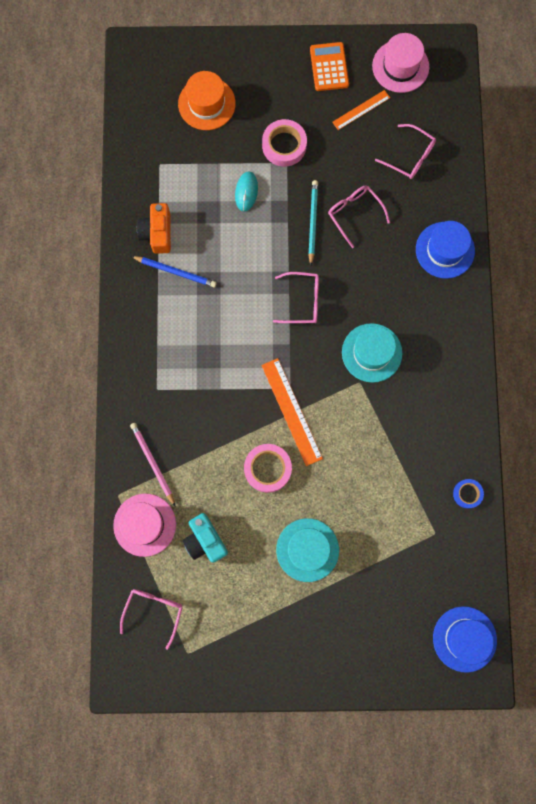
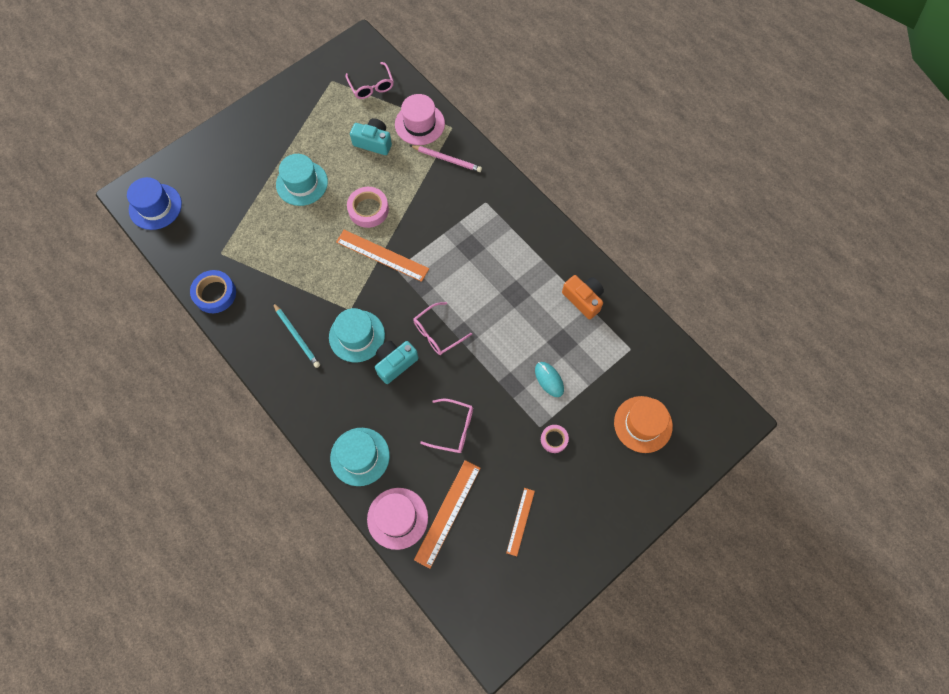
camera: 140 degrees right, 10 degrees down
(175, 272) = (545, 283): blue pencil -> none
(284, 145) = (554, 439): pink tape -> pink tape, size x0.61
(312, 222) = (479, 396): turquoise pencil -> turquoise pencil (296, 336)
(329, 67) = (578, 538): orange calculator -> none
(358, 303) = (395, 363): none -> turquoise camera
(400, 66) = (521, 591): pink hat -> pink hat (397, 518)
(410, 157) = (448, 513): pink glasses -> orange ruler
(445, 250) = (360, 456): blue hat -> turquoise hat
(467, 494) = (215, 294): blue tape -> blue tape, size x1.65

